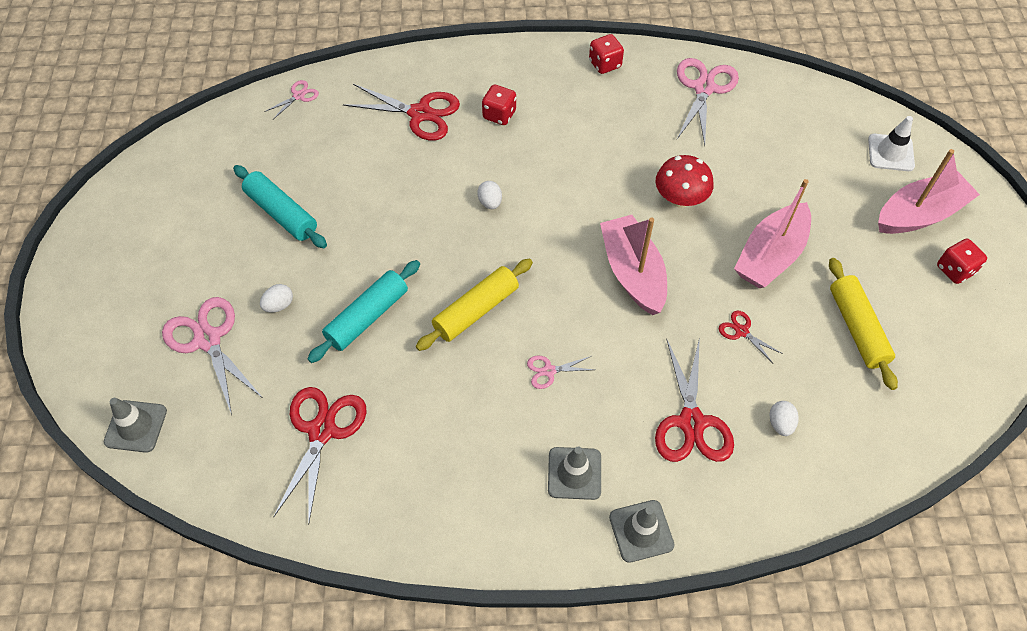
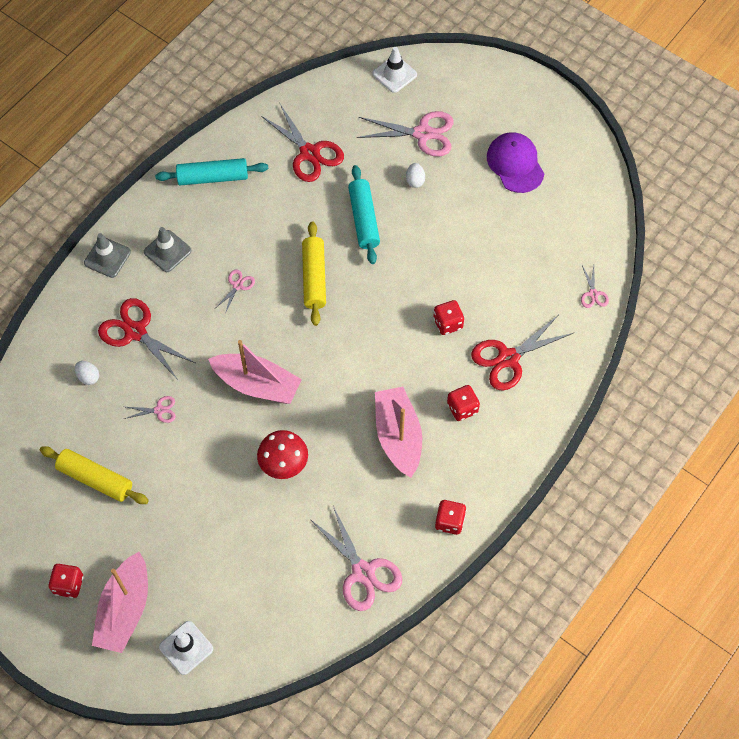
camera: 130 degrees right, 5 degrees up
(136, 426) = (394, 74): grey traffic cone -> white traffic cone
(188, 235) = (515, 164): none -> purple cap
(281, 213) = (488, 222): turquoise rolling pin -> turquoise rolling pin (213, 177)
(425, 174) = (448, 323): none -> red dice
(490, 202) = (388, 345): white egg -> none
(741, 331) = (159, 410): red scissors -> pink scissors
(770, 256) = (190, 478): pink boat -> pink boat (398, 436)

